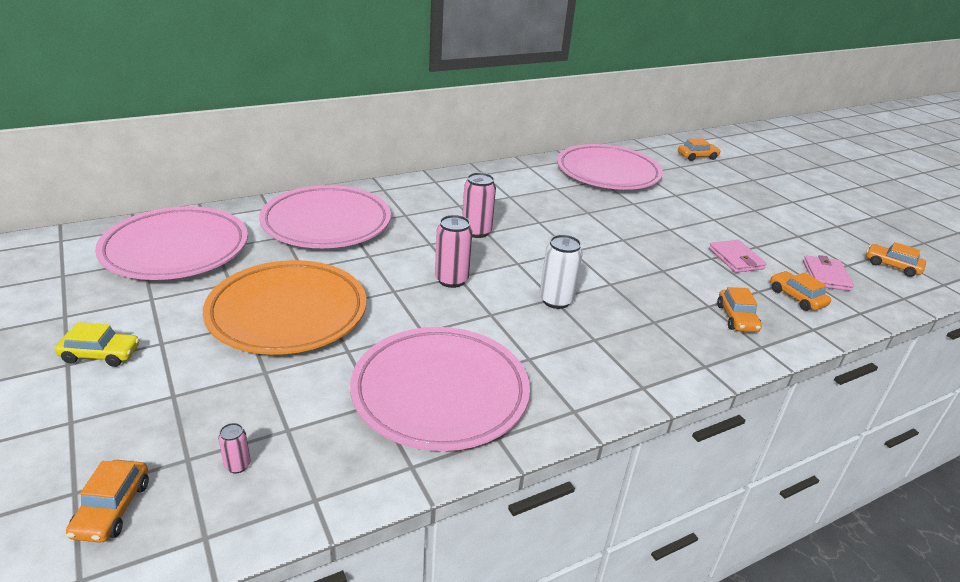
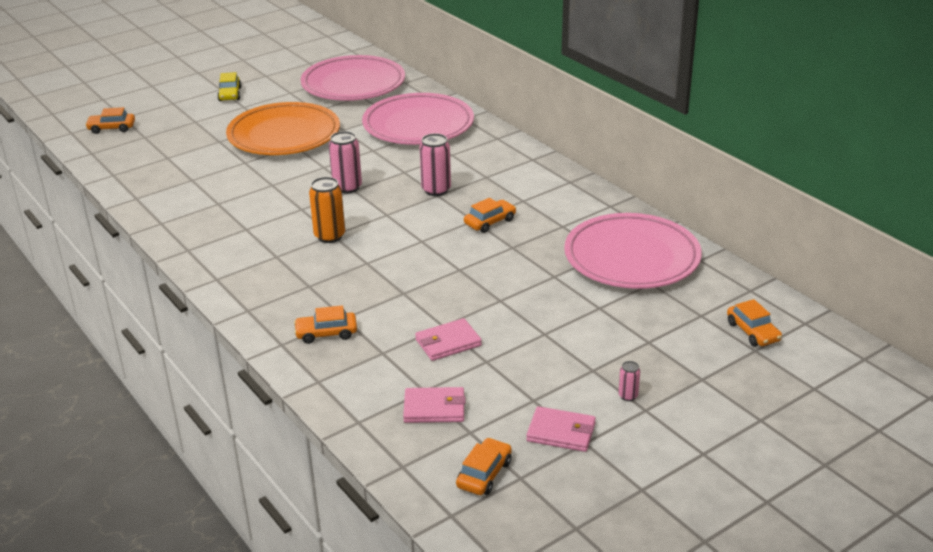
camera: 85 degrees right, 0 degrees up
(237, 465) = (139, 150): pink can -> pink can (628, 396)
(440, 393) = (203, 199): pink plate -> none
(556, 300) = (329, 236): white can -> orange can
(796, 297) = (377, 378): orange car -> orange car (490, 222)
(830, 232) = (561, 432): none -> pink wallet

